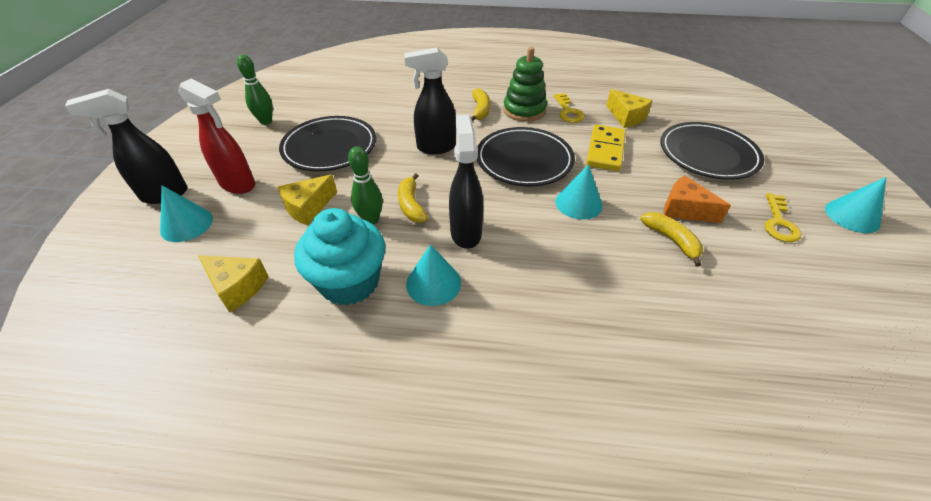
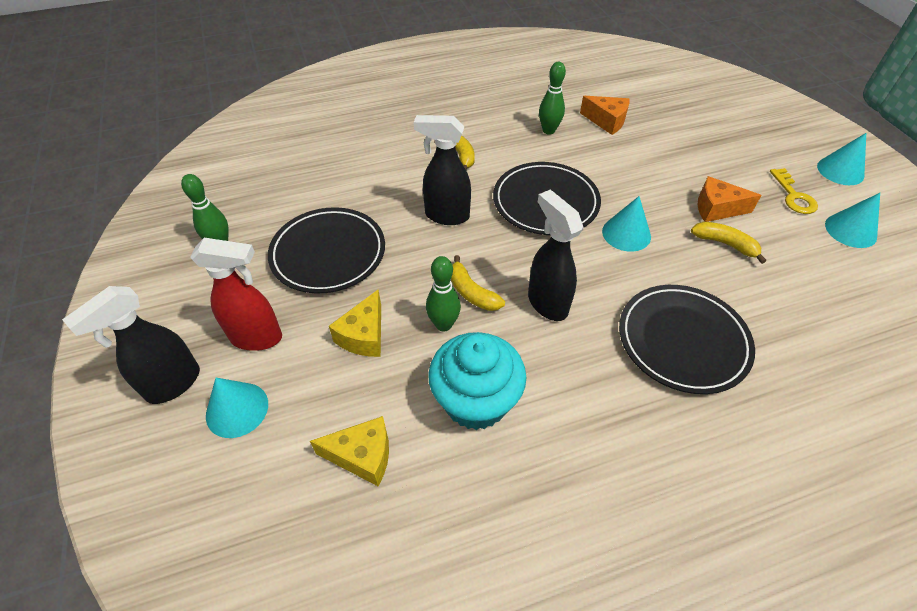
camera: 25 degrees left, 5 degrees up
(433, 283) = (556, 368): turquoise cone -> turquoise cone (850, 230)
(435, 147) = (446, 216): black spray bottle -> black spray bottle turned 45 degrees clockwise
(524, 110) = (505, 142): green stacking toy -> none
(568, 111) = (548, 130): yellow key -> green bowling pin
(605, 150) = (612, 166): yellow domino -> none
(626, 117) = (606, 121): yellow cheese -> orange cheese
(708, 154) = (701, 143): black plate -> black plate (682, 341)

